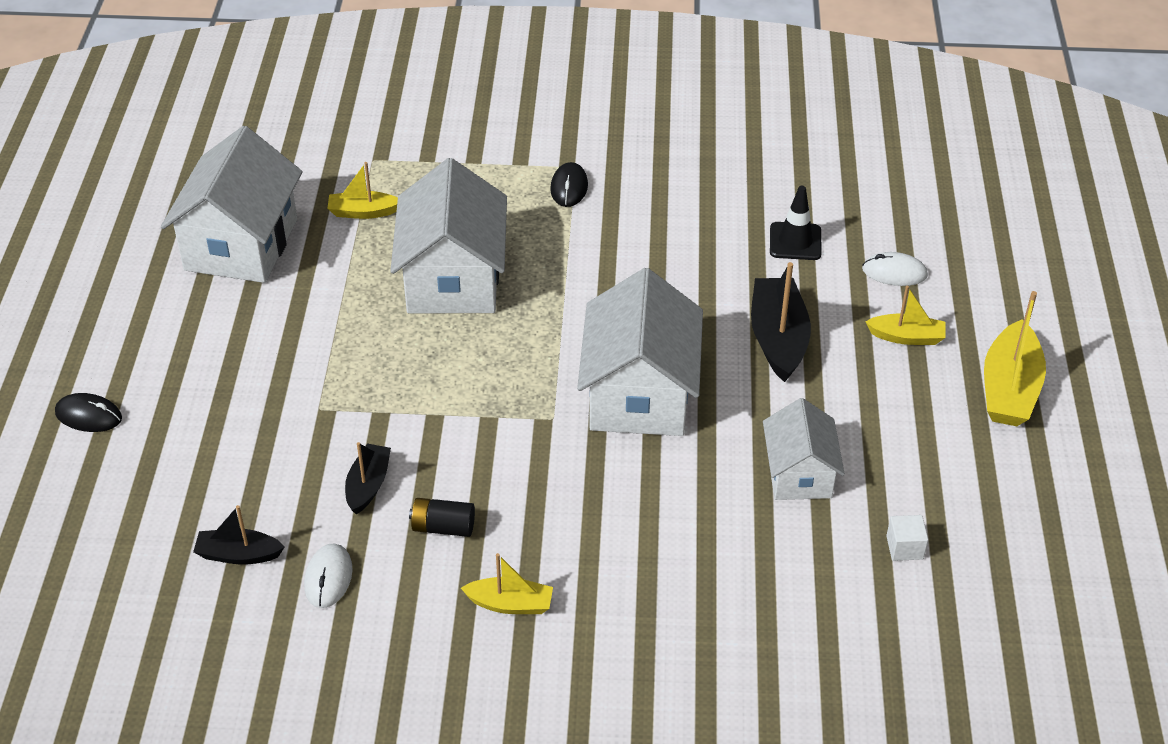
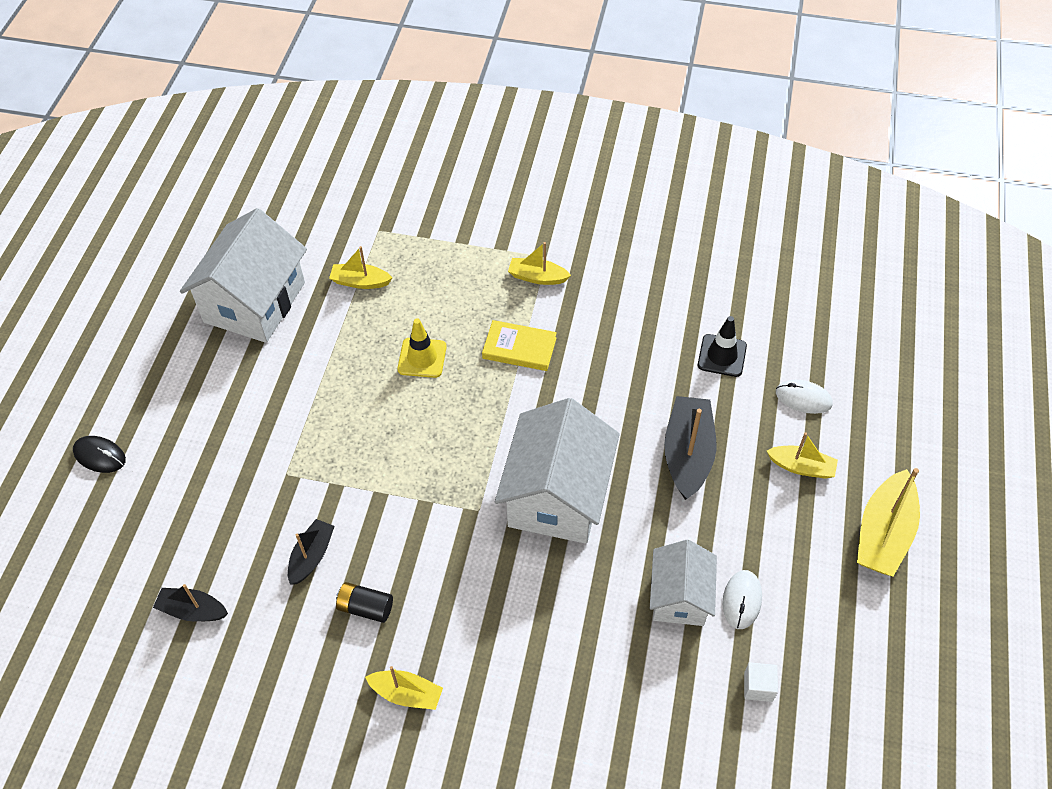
camera: 10 degrees right, 10 degrees up
(328, 578) = (261, 644): white mouse -> white mouse (742, 600)
(453, 279) = (422, 358): white house -> yellow traffic cone
(564, 258) = (519, 348): none -> yellow book
(569, 187) = (537, 277): black mouse -> yellow boat

